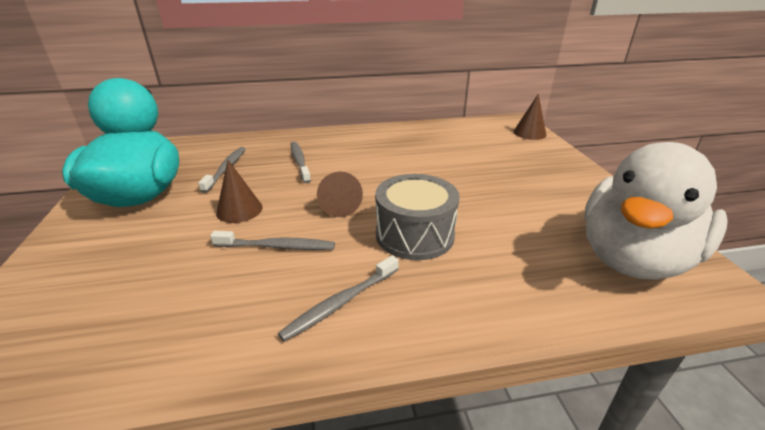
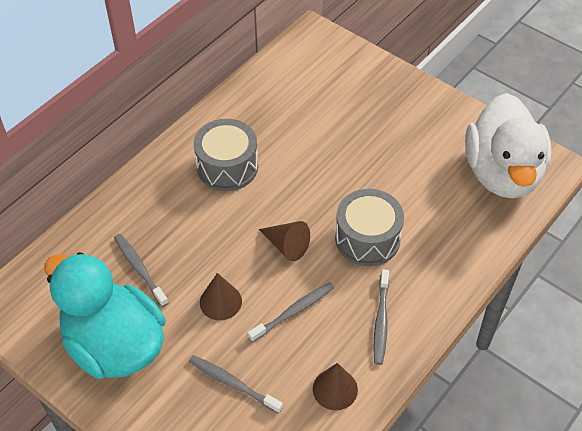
camera: 40 degrees left, 20 degrees up
(300, 162) = (192, 218): grey toothbrush -> grey toothbrush (233, 384)
(363, 151) = (227, 167): none -> grey drum
(529, 133) = (341, 50): brown cone -> brown cone (335, 389)

